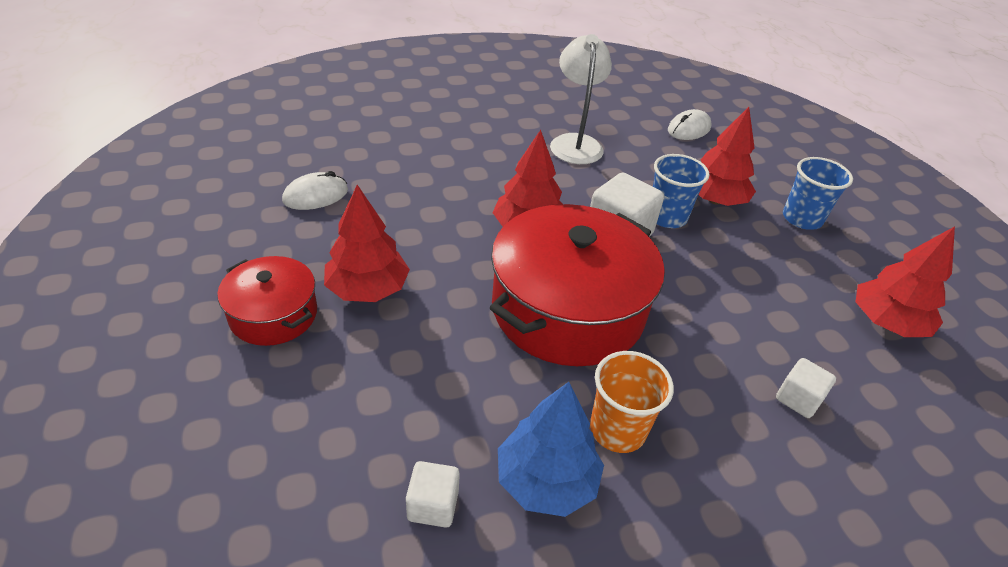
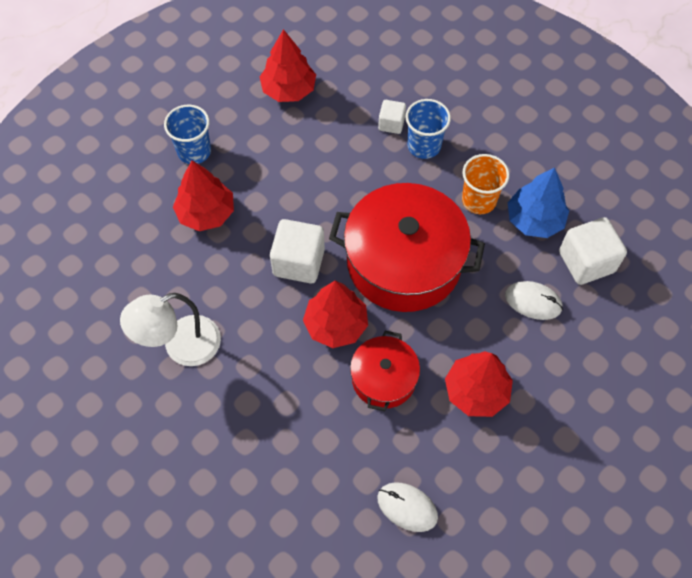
camera: 115 degrees left, 20 degrees up
(273, 314) = (541, 432): red pot -> red pot (384, 378)
(433, 505) = (586, 262): white cube -> white cube, size x1.77
(666, 217) = (254, 238): blue cup -> blue cup (424, 146)
(688, 129) = (92, 264): white mouse -> white mouse (533, 302)

